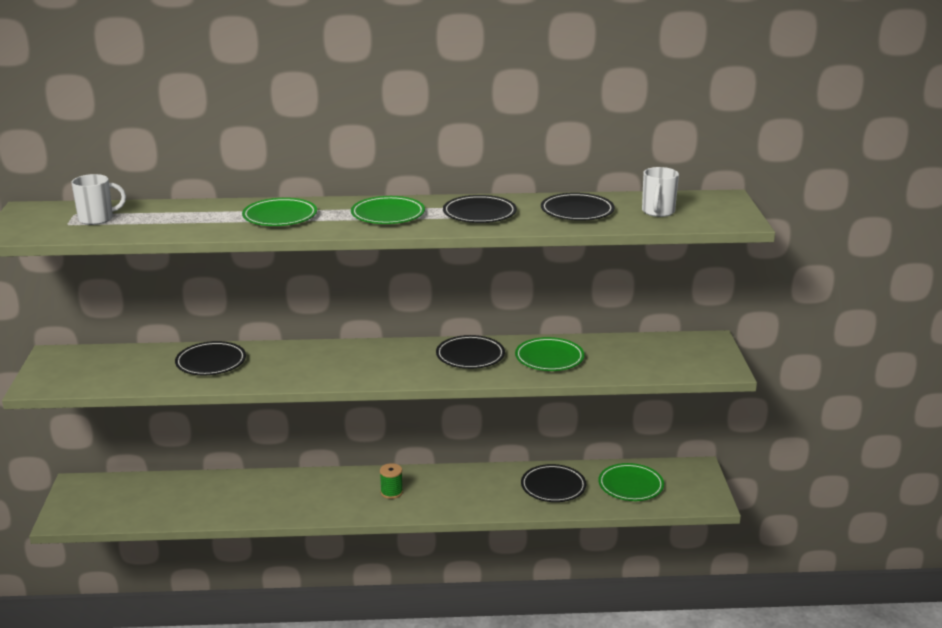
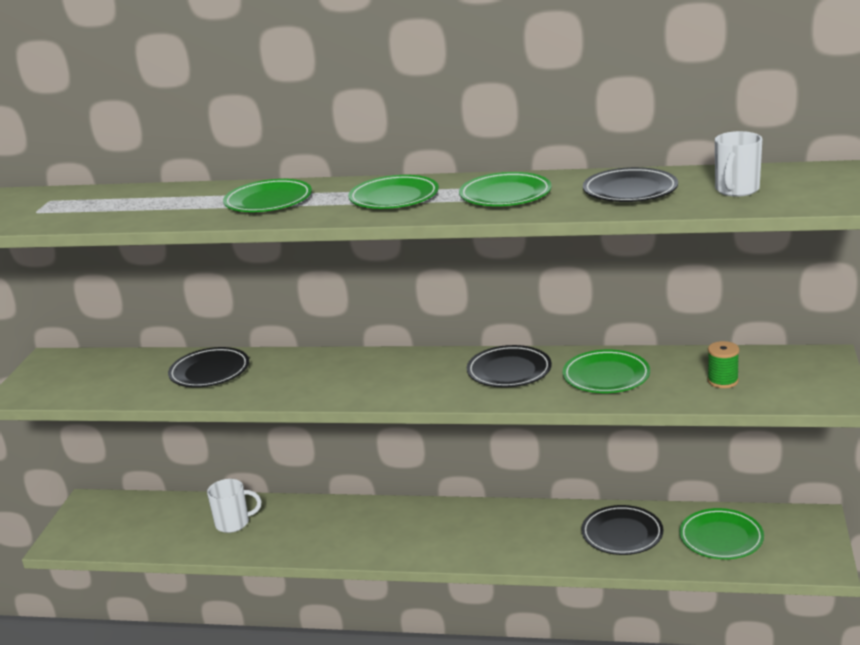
camera: 15 degrees right, 0 degrees up
(97, 219) = (69, 206): white mug -> white mug (234, 523)
(391, 492) = (425, 530): green spool -> green spool (723, 381)
(479, 213) = (505, 195): black plate -> green plate

